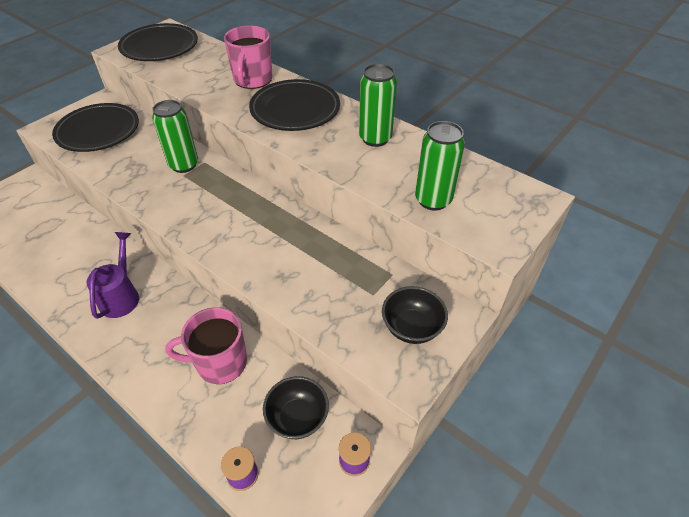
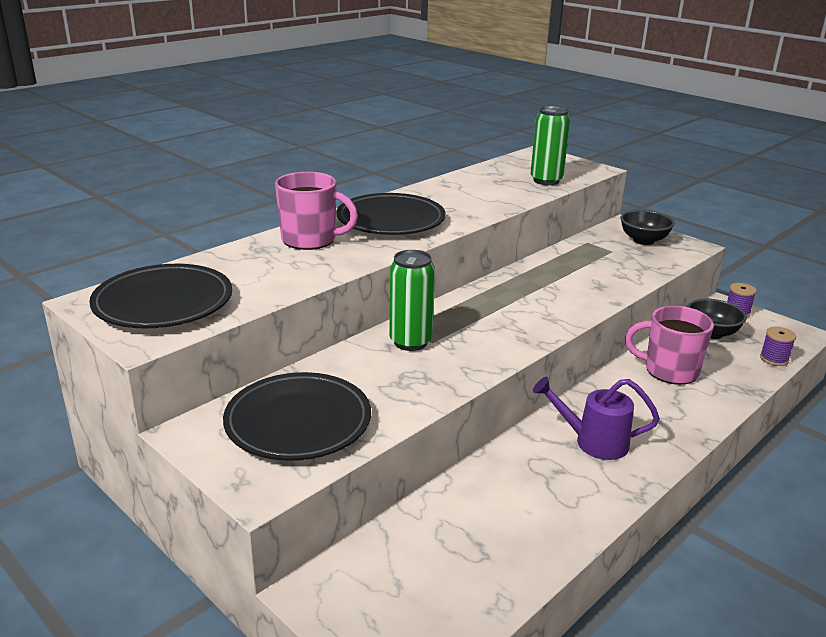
camera: 85 degrees left, 20 degrees down
(220, 363) = (669, 371): pink mug -> pink mug turned 105 degrees clockwise
(375, 138) = (454, 192): green can -> none

